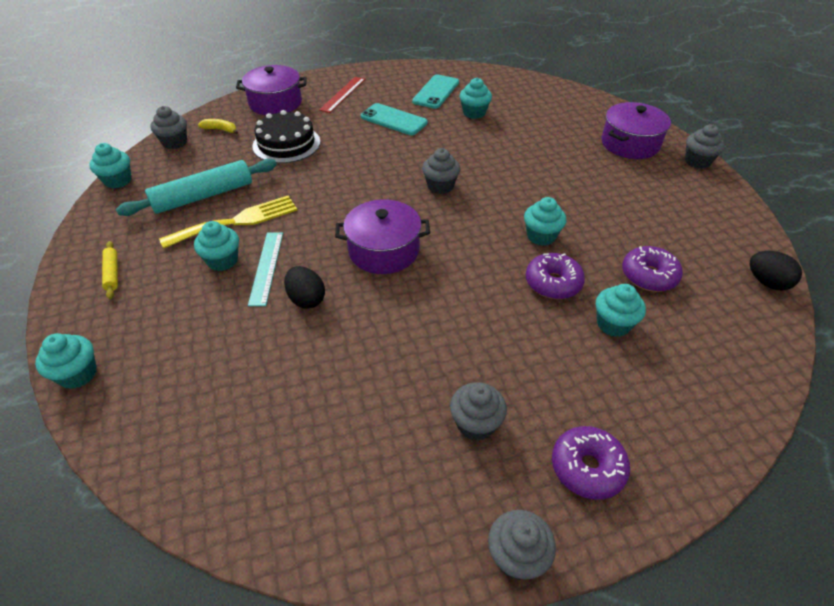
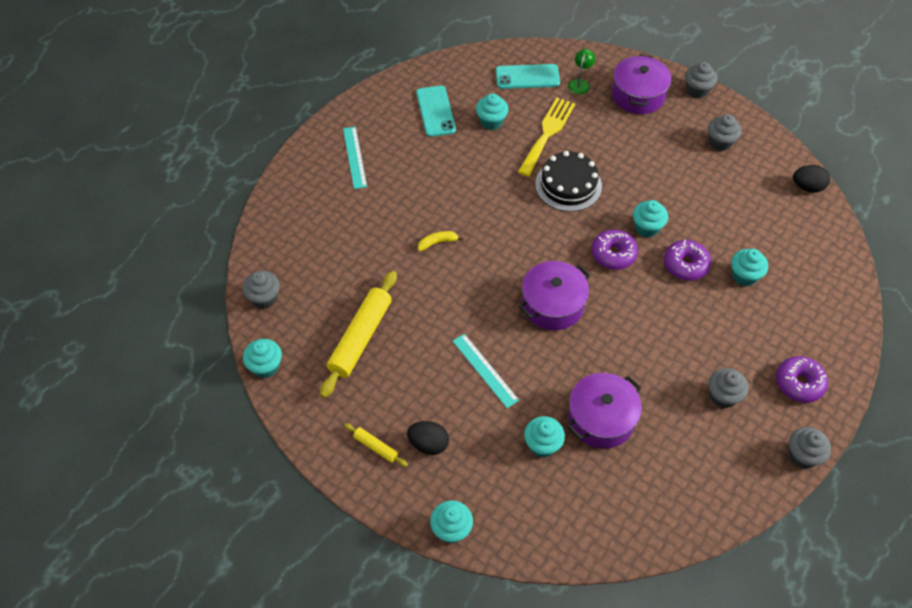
camera: 35 degrees left, 10 degrees up
(203, 196) = (360, 338): turquoise rolling pin -> yellow rolling pin
(220, 130) = (289, 260): yellow banana -> yellow banana (437, 242)
(222, 260) = (446, 385): turquoise cupcake -> turquoise cupcake (542, 444)
(237, 221) = (417, 345): yellow fork -> yellow fork (547, 133)
(275, 103) = (303, 201): purple pot -> purple pot (601, 419)
(286, 144) = (368, 244): black cake -> black cake (568, 185)
(306, 299) = (541, 377): black egg -> black egg (428, 444)
(343, 94) = (355, 157): red ruler -> turquoise ruler
(393, 120) = (431, 166): turquoise phone -> turquoise phone (527, 77)
(440, 186) = (537, 219): grey cupcake -> grey cupcake (720, 142)
(580, 118) = (580, 83): none -> green lamp
(648, 276) = (738, 223): purple donut -> purple donut (613, 254)

